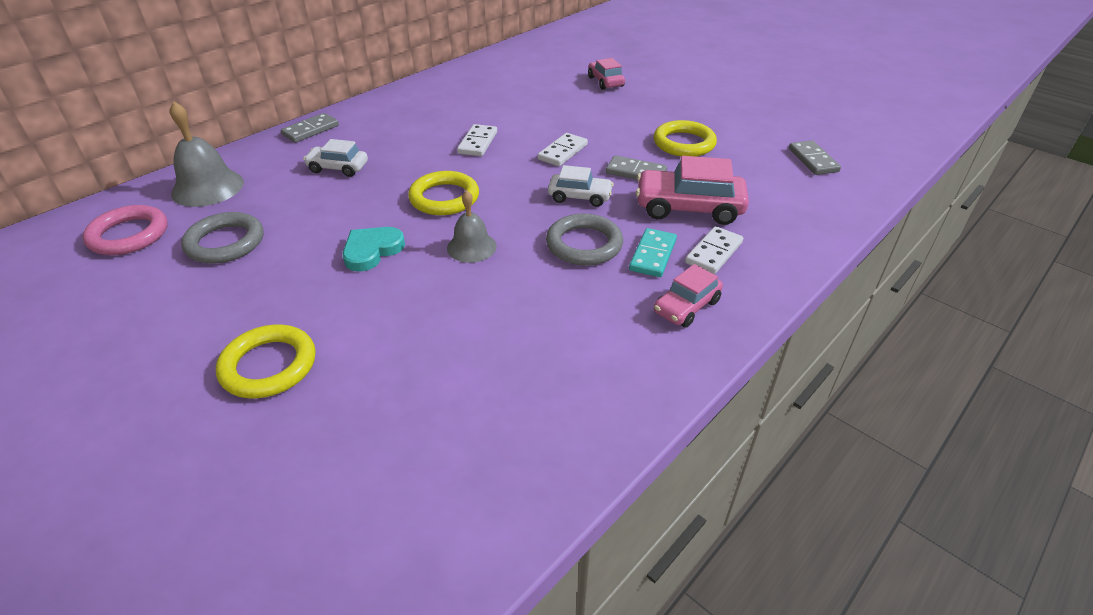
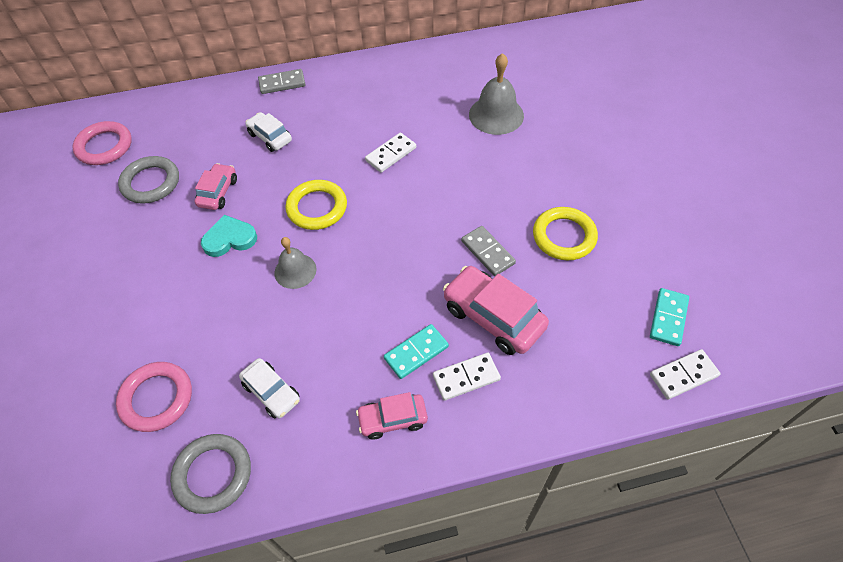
camera: 35 degrees right, 15 degrees up
(208, 187) = (176, 119): grey bell -> grey bell (496, 115)
(269, 366) = (102, 311): yellow ring -> none
(422, 406) = (156, 398): none -> pink ring
(563, 152) = (448, 197): white domino -> white domino (683, 375)
(580, 197) = (417, 258): white car -> white car (271, 392)
(584, 244) = (375, 312): grey ring -> grey ring (213, 474)
(605, 82) = (567, 120): pink car -> pink car (218, 192)
(813, 160) = (668, 318): grey domino -> turquoise domino

